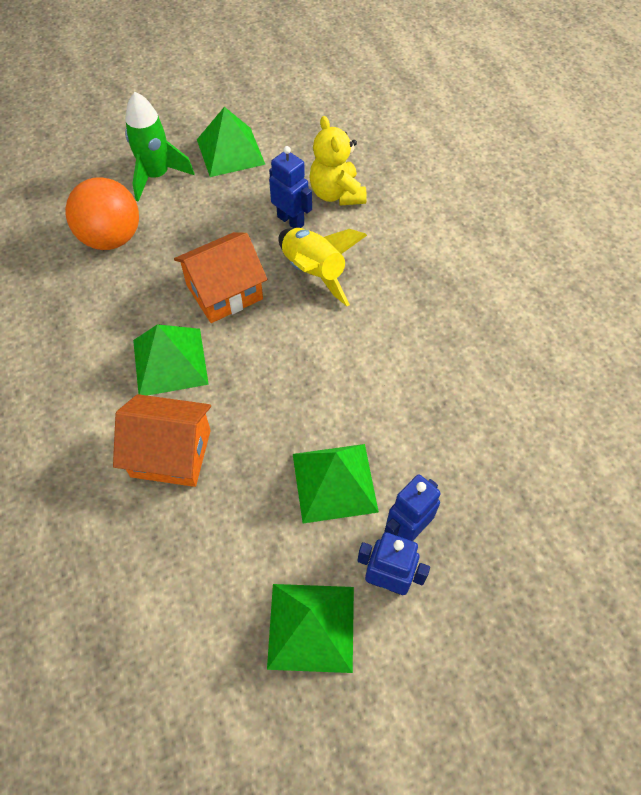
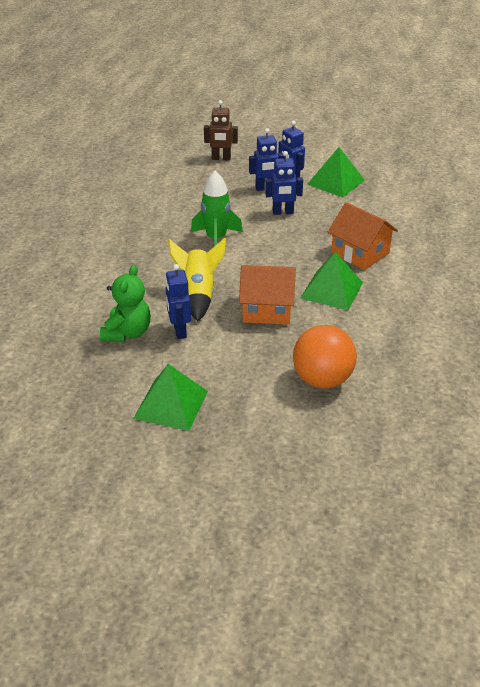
camera: 145 degrees left, 20 degrees down
(157, 176) = (250, 413): green rocket -> green rocket (216, 239)
(334, 482) = (283, 212): green pyramid -> blue robot
(336, 194) = (127, 333): yellow teddy bear -> green teddy bear
(547, 575) = (221, 158): none -> brown robot

